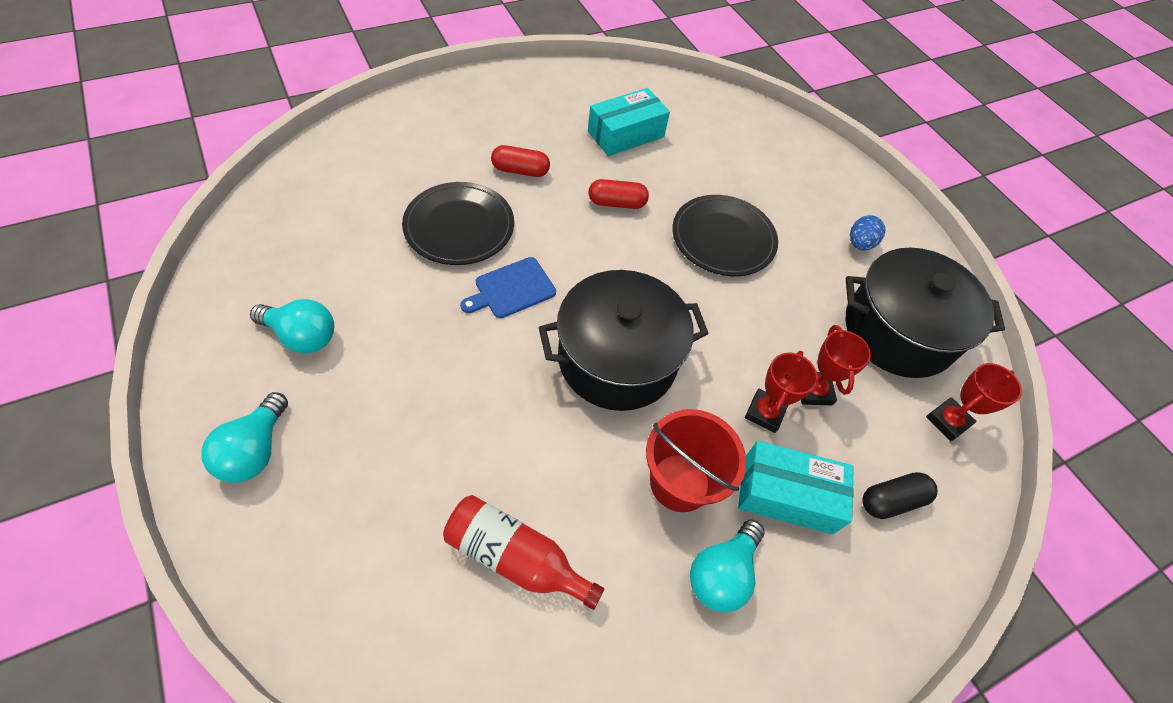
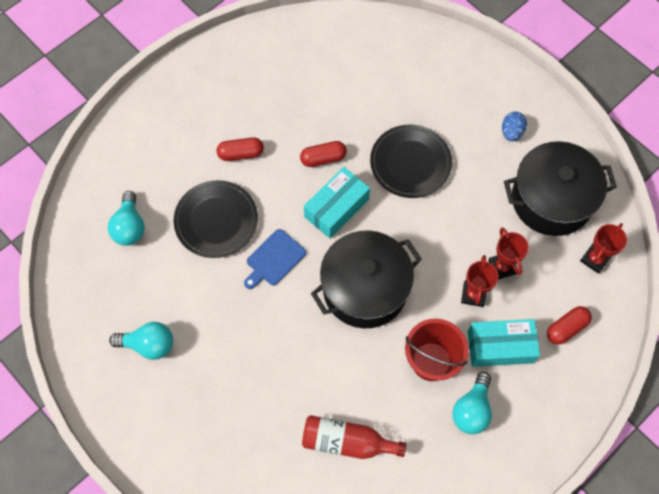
camera: 10 degrees left, 10 degrees up
(255, 450) = (160, 431): turquoise light bulb -> turquoise light bulb (130, 227)
(625, 134) = (309, 89): turquoise box -> turquoise box (336, 208)
(891, 501) = (566, 328): black capsule -> red capsule

